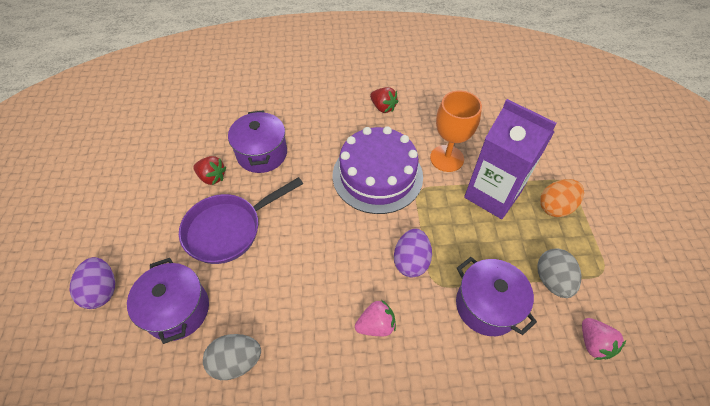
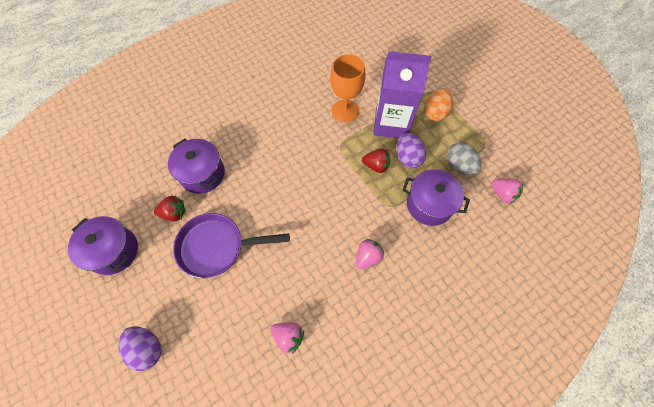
camera: 30 degrees left, 10 degrees up
(177, 310) = (219, 327): purple pot -> purple pot (114, 251)
(228, 229) = (217, 247): purple pan -> purple pan turned 60 degrees clockwise
(236, 361) = (288, 336): grey egg -> pink strawberry
(377, 175) = (303, 148): purple cake -> none
(383, 107) = (274, 91): red strawberry -> red strawberry (376, 166)
(411, 261) = (364, 200): purple egg -> purple egg (407, 157)

